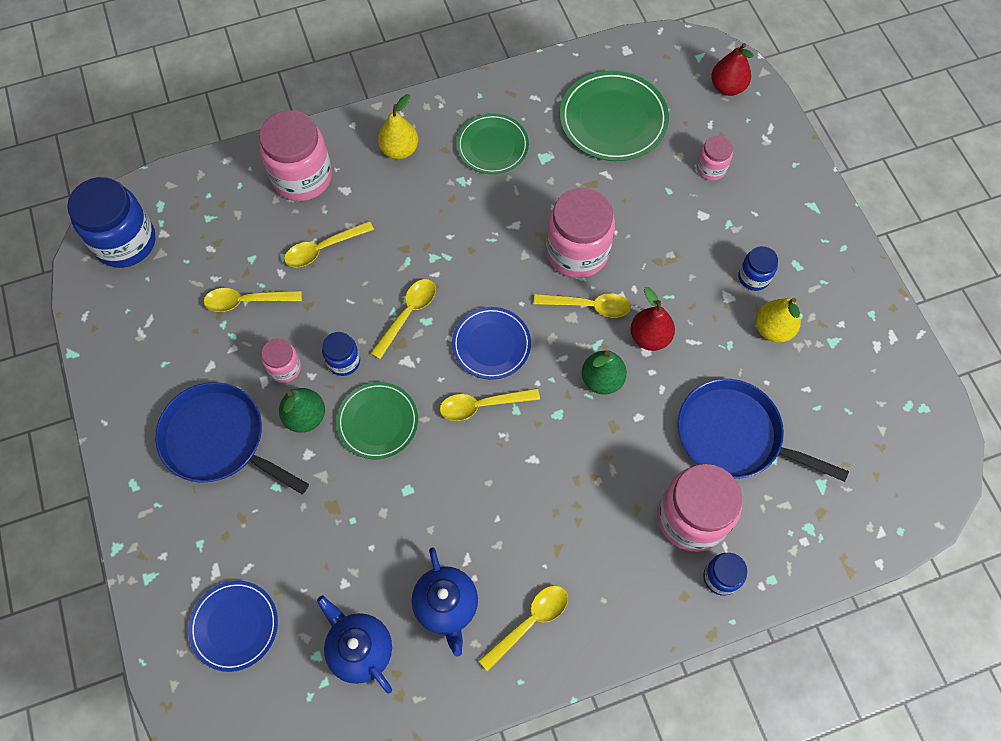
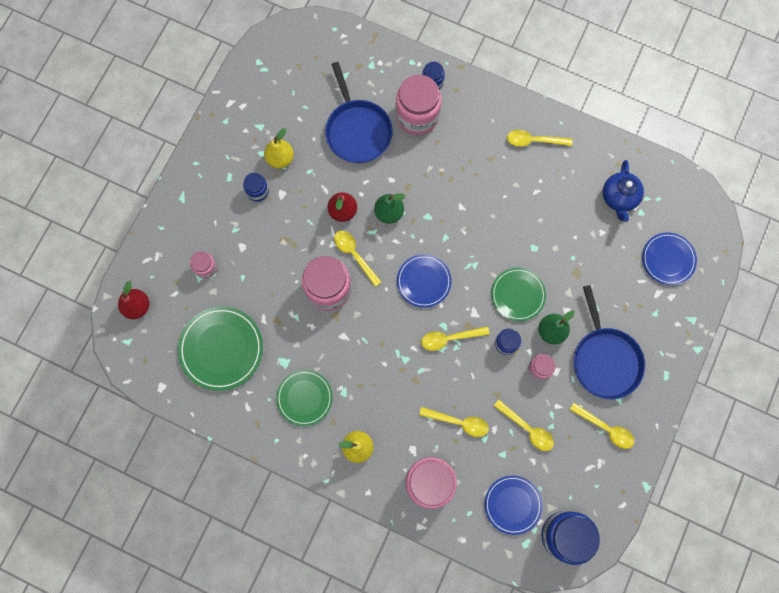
camera: 135 degrees left, 10 degrees up
(202, 225) = (512, 504): none -> blue plate
(446, 606) = (564, 180): blue teapot -> none
(482, 405) = (459, 255): yellow spoon -> yellow spoon (605, 428)

